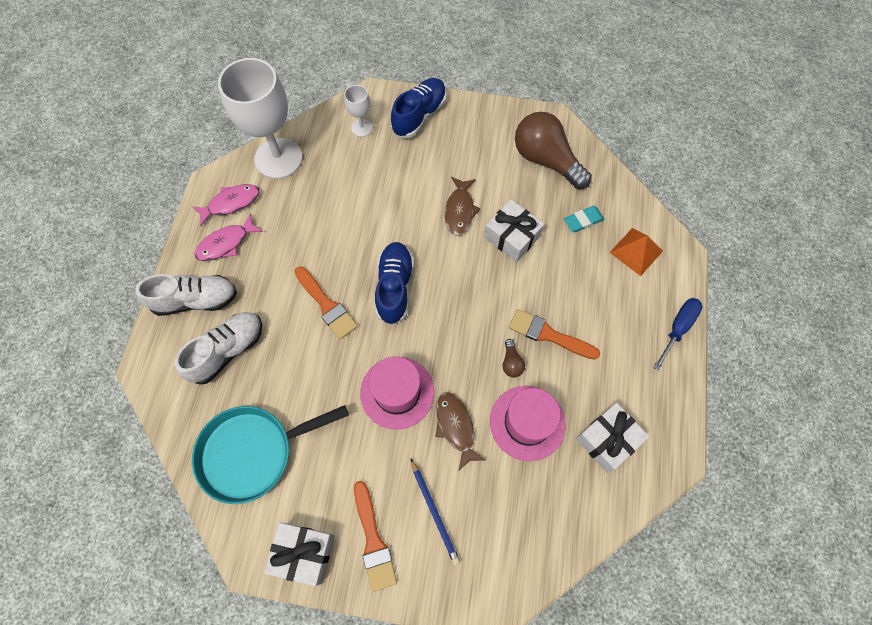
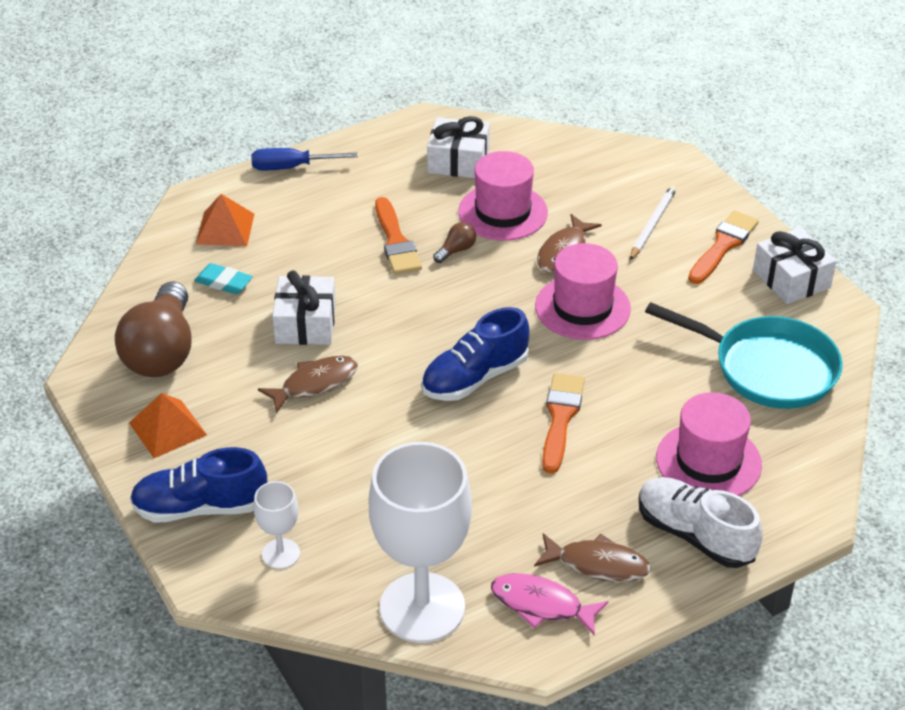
camera: 130 degrees left, 25 degrees down
(226, 243) = (597, 564): pink fish -> brown fish
(227, 351) = (708, 461): white shoe -> pink hat
(434, 512) = (652, 224): blue pencil -> white pencil
(484, 131) = (167, 428): none -> orange pyramid

